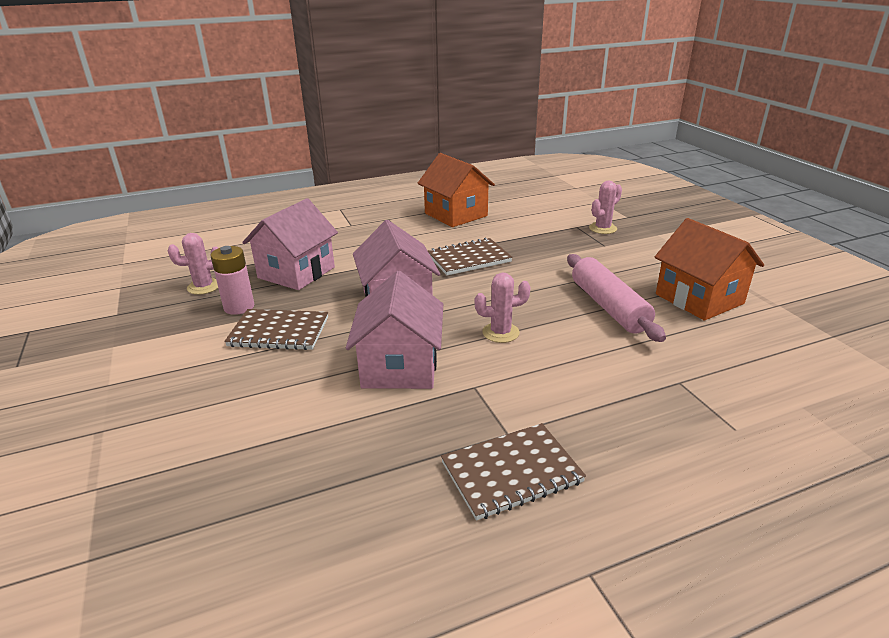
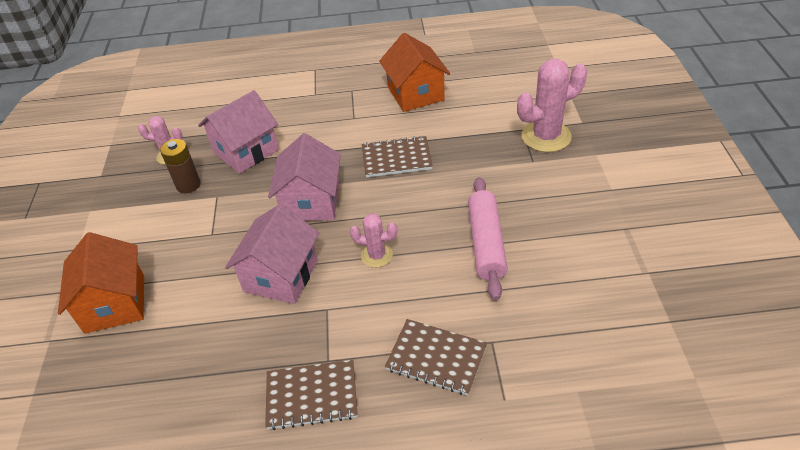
camera: 20 degrees right, 15 degrees up
(239, 307) = (188, 185): pink battery -> brown battery
(279, 332) = (208, 219): brown notebook -> brown notebook (436, 358)
(602, 228) = (546, 136): pink cactus -> pink cactus, size x1.78
(699, 299) = (576, 250): orange house -> orange house (115, 303)

